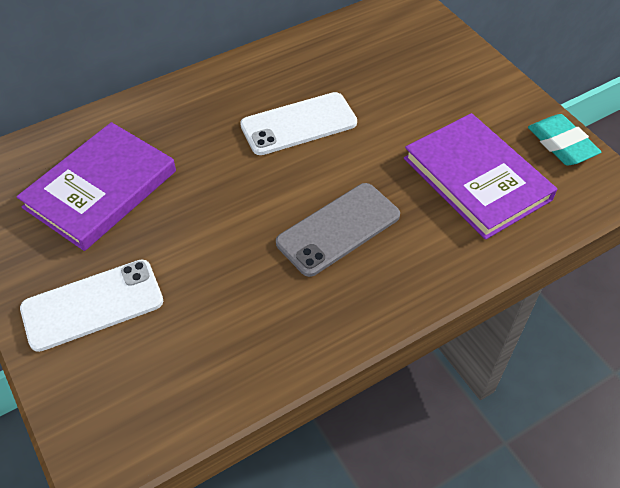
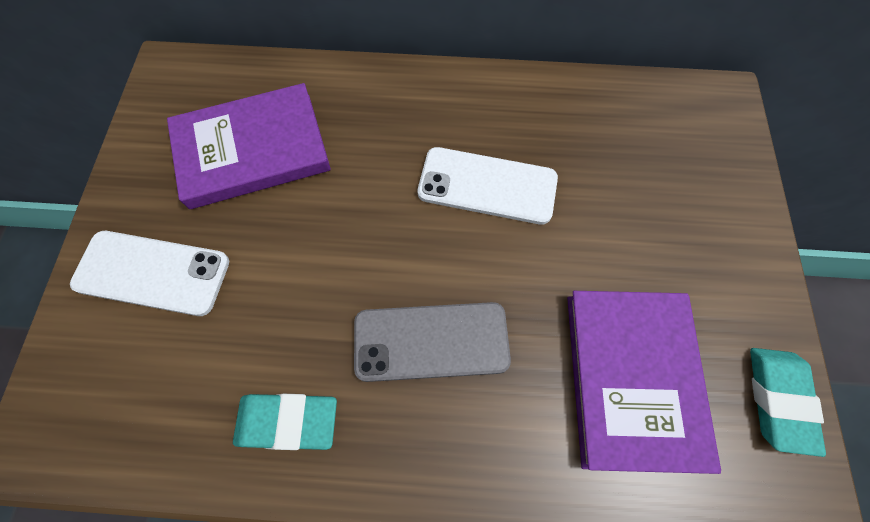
camera: 35 degrees right, 15 degrees up
(281, 327) = (287, 421): none -> turquoise eraser

